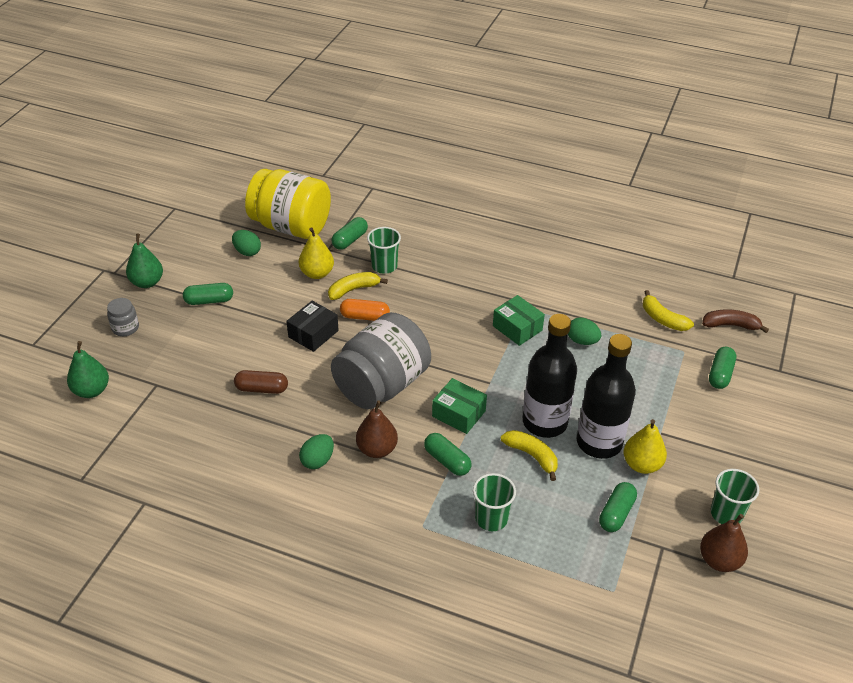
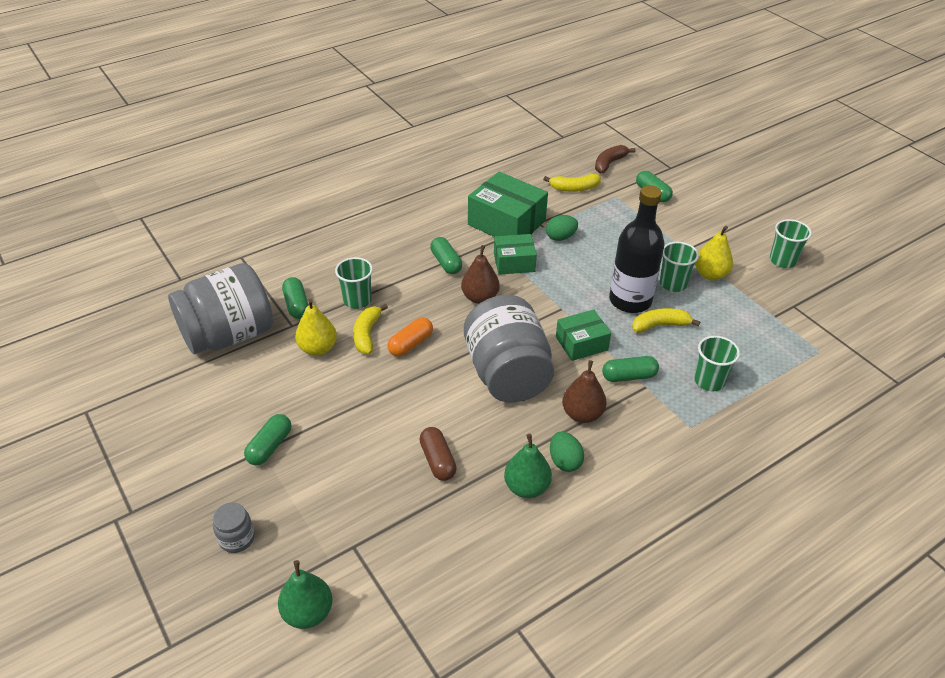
camera: 55 degrees left, 0 degrees up
(147, 282) = (183, 487): green pear -> green pear (526, 487)
(247, 252) = (228, 384): green egg -> none
(262, 389) = (437, 460): brown capsule -> brown capsule turned 60 degrees counterclockwise
(291, 226) = (229, 335): yellow jar -> grey jar
(313, 334) = (398, 389): black box -> none
(564, 300) = (506, 223): none -> green box
(599, 442) = (673, 284): black bottle -> green cup
(616, 513) = (748, 311): green capsule -> green capsule (446, 263)
(719, 560) = (821, 286): brown pear -> brown pear (480, 297)

